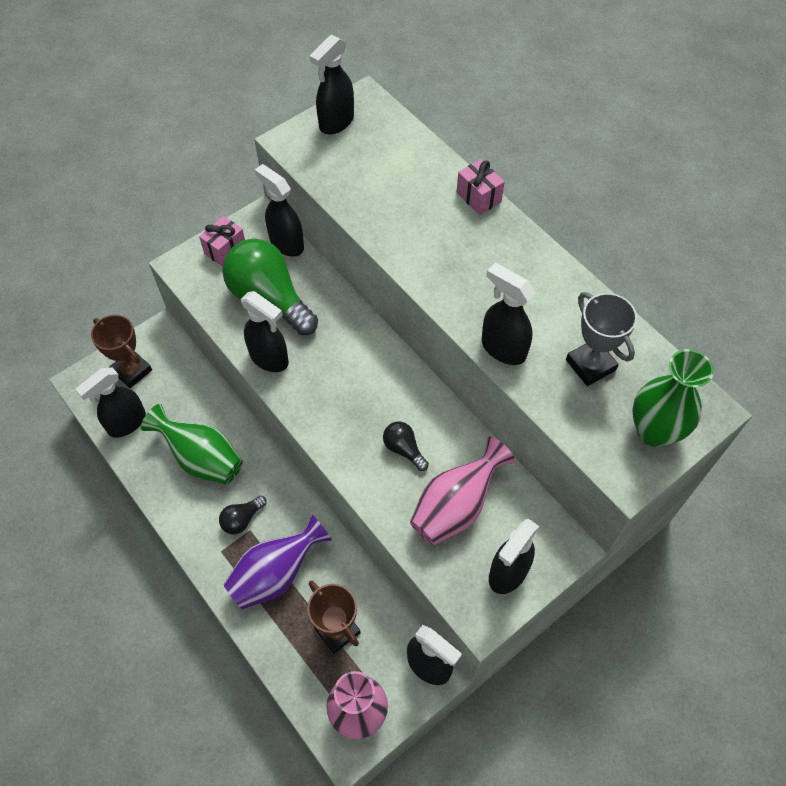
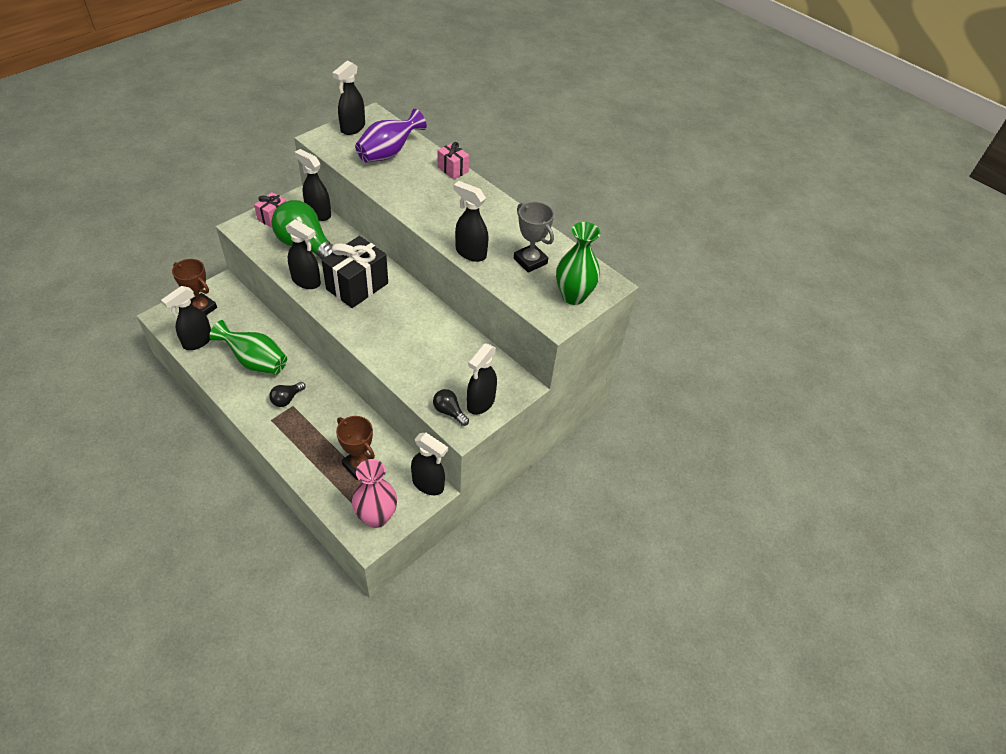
camera: 10 degrees left, 10 degrees down
(276, 573) = (313, 432): purple vase -> purple vase (388, 153)
(338, 368) = (357, 286): none -> black gift
(404, 449) = (405, 333): black light bulb -> black light bulb (449, 412)
(455, 506) = (443, 365): pink vase -> none

